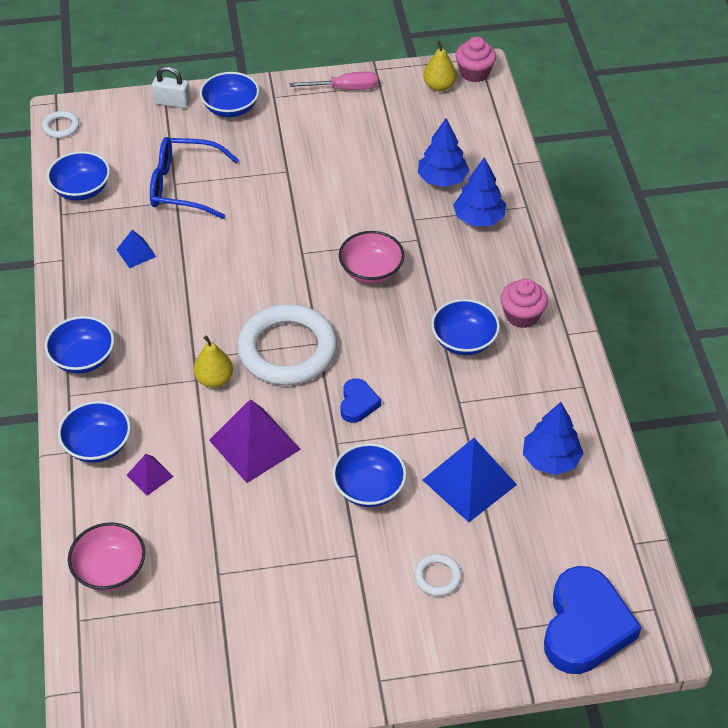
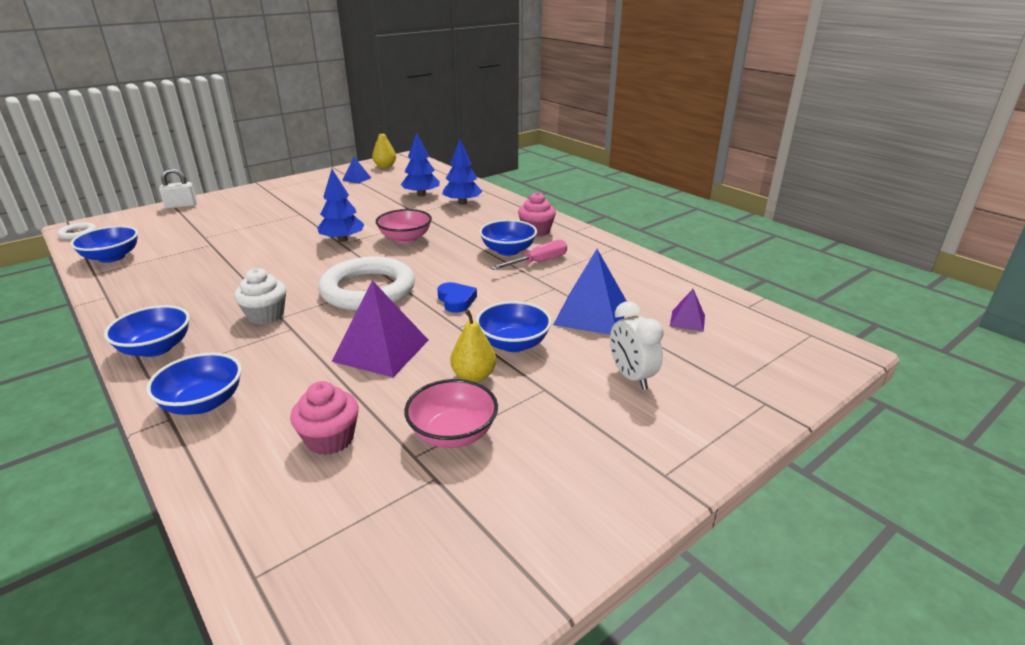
camera: 30 degrees left, 20 degrees down
(110, 570) = (274, 504): pink bowl -> pink bowl (453, 433)
(136, 253) = (185, 276): blue pyramid -> blue pyramid (356, 179)
(150, 475) = (280, 406): purple pyramid -> purple pyramid (687, 320)
(182, 350) = (266, 315): none -> white cupcake
(184, 186) = (214, 236): blue glasses -> none
(214, 379) = (310, 323): yellow pear -> yellow pear (474, 376)
(231, 108) = (234, 199): blue bowl -> none
(345, 88) = (319, 178): pink screwdriver -> pink screwdriver (538, 262)
(437, 577) = (631, 377): white ring -> white clock
(474, 73) = (404, 159): pink cupcake -> pink cupcake (330, 439)
(550, 459) = (636, 285): blue tree -> blue tree (342, 240)
(585, 626) = (781, 363): blue heart -> none

